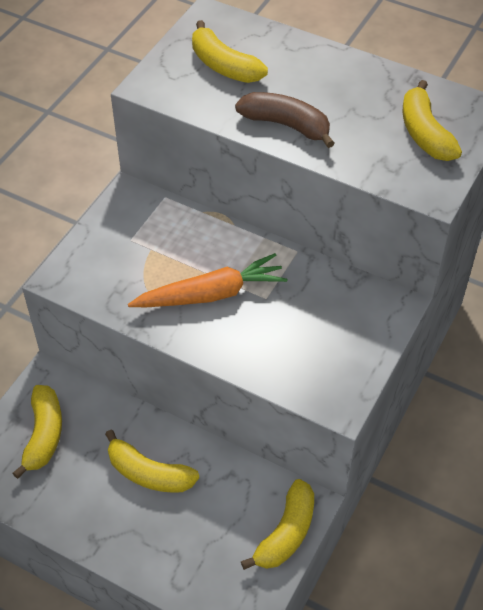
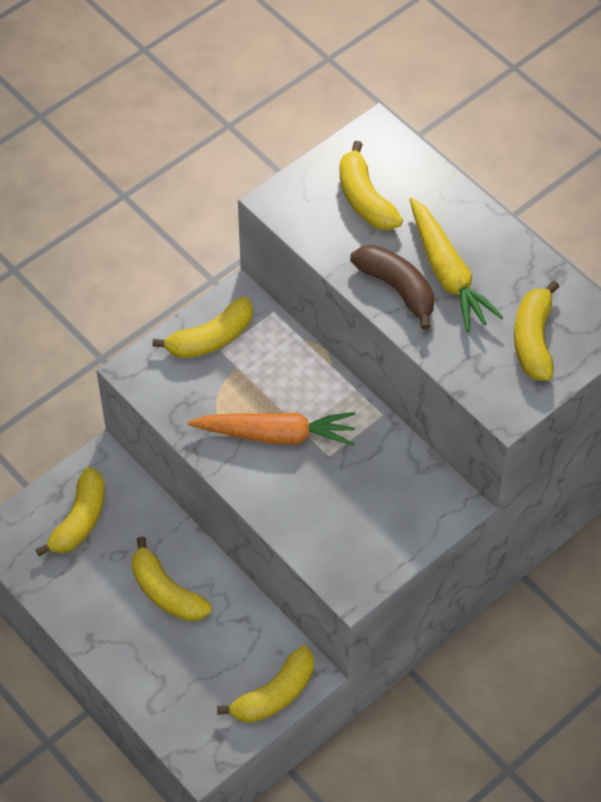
camera: 20 degrees right, 5 degrees up
(118, 233) = (211, 338): none -> yellow banana
(323, 102) = (447, 273): none -> yellow carrot

